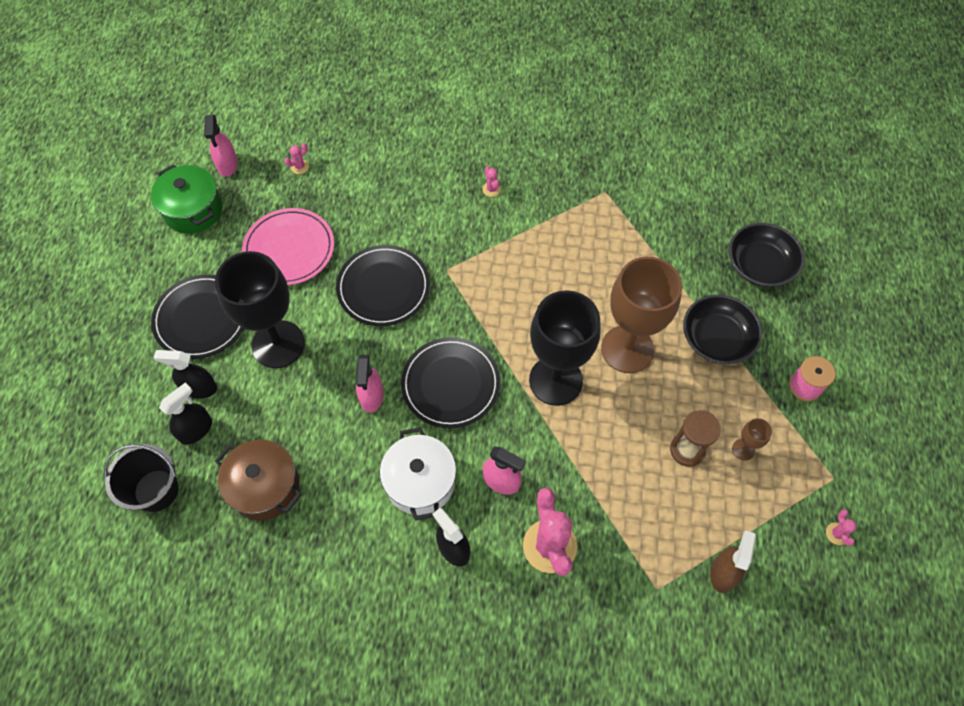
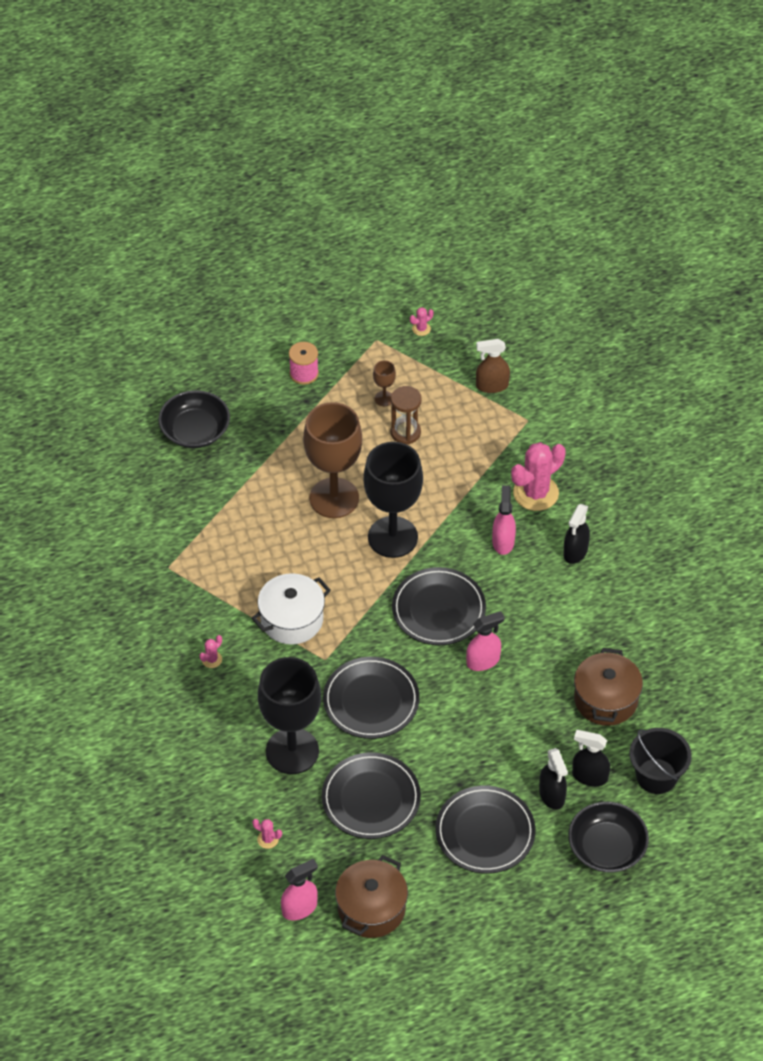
camera: 115 degrees left, 10 degrees down
(193, 210) = (371, 909): green pot -> brown pot
(278, 344) = (475, 756): black goblet -> black goblet (292, 751)
(289, 249) = (371, 798): pink plate -> black plate
(420, 482) = (536, 595): white pot -> white pot (292, 619)
(716, 339) = (289, 441): black bowl -> black bowl (606, 848)

